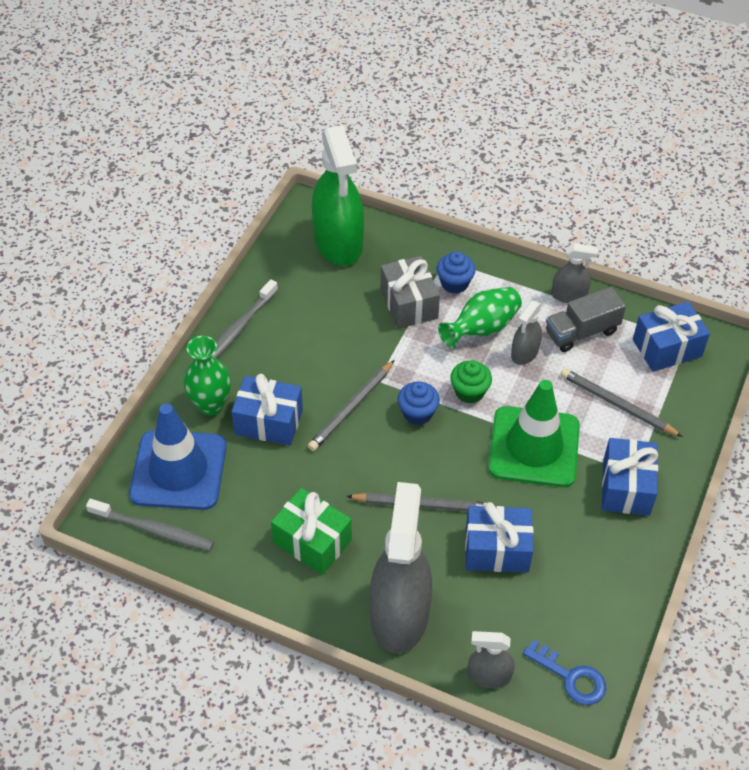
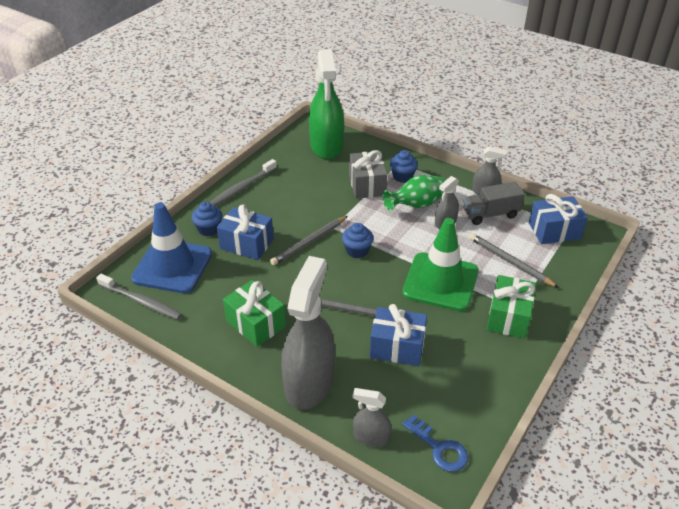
camera: 10 degrees right, 10 degrees down
(211, 405) = (209, 229): green vase -> blue cupcake
(469, 392) = (399, 242): green cupcake -> none
(626, 487) = (508, 317): blue gift -> green gift

